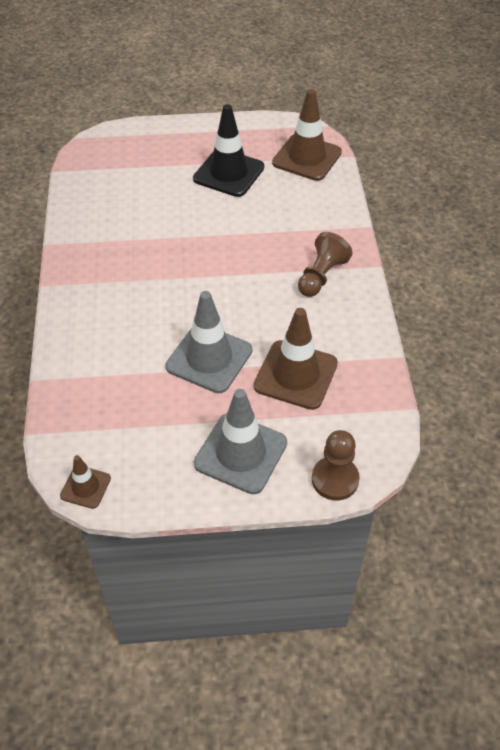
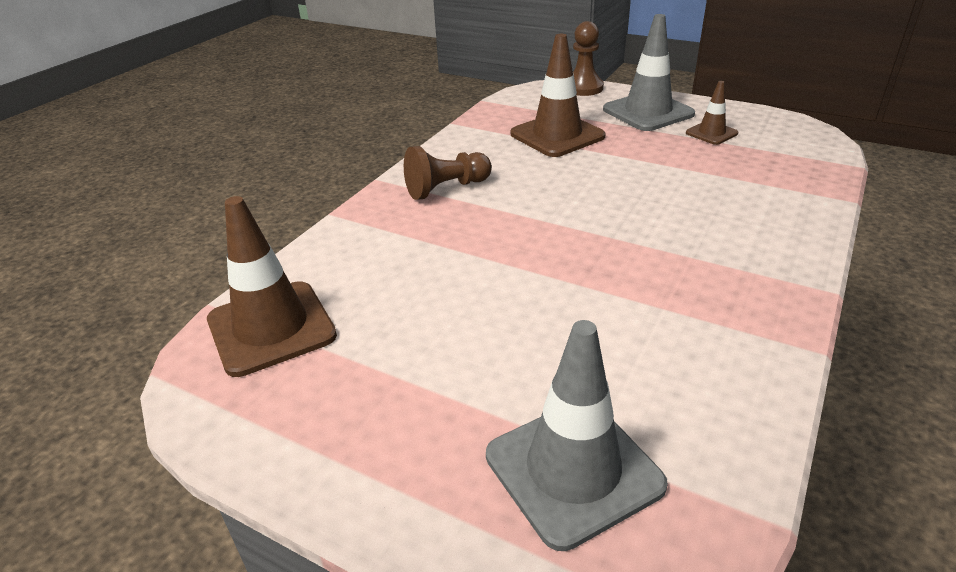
camera: 145 degrees left, 15 degrees down
(85, 487) = (802, 126): brown traffic cone -> brown traffic cone (711, 133)
(209, 358) = (634, 165): grey traffic cone -> grey traffic cone (573, 470)
(229, 173) = (419, 354): black traffic cone -> none

